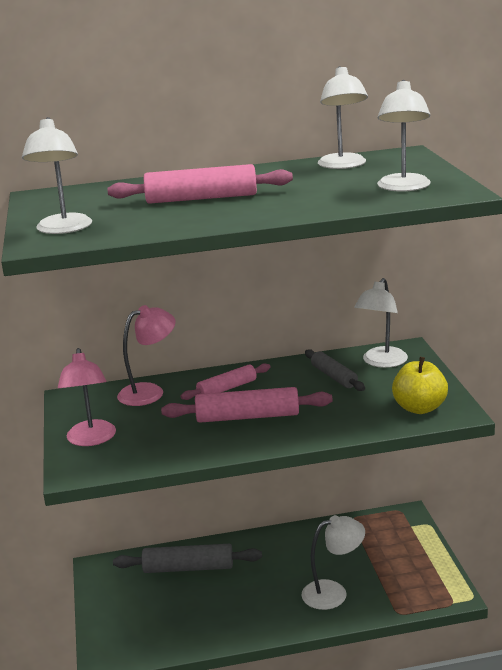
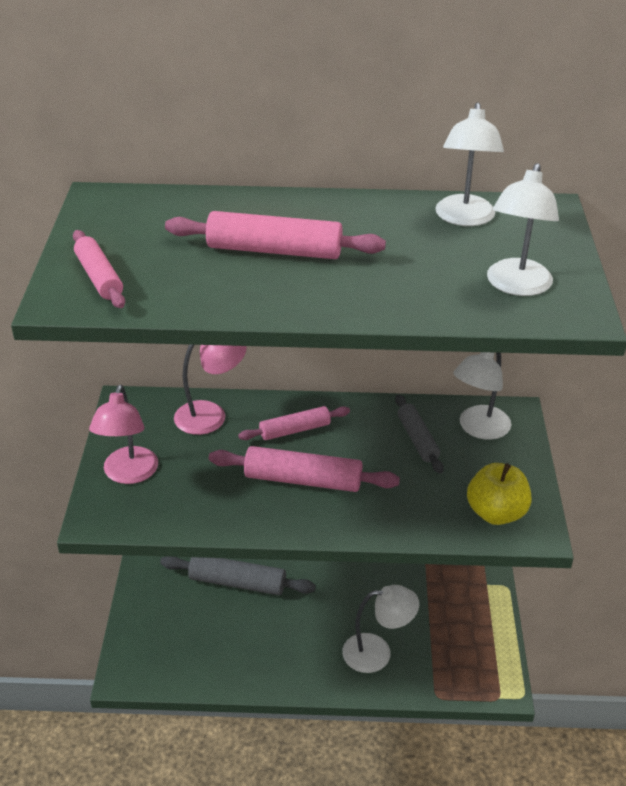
camera: 10 degrees right, 15 degrees up
(63, 229) = (99, 277): white lamp -> pink rolling pin

